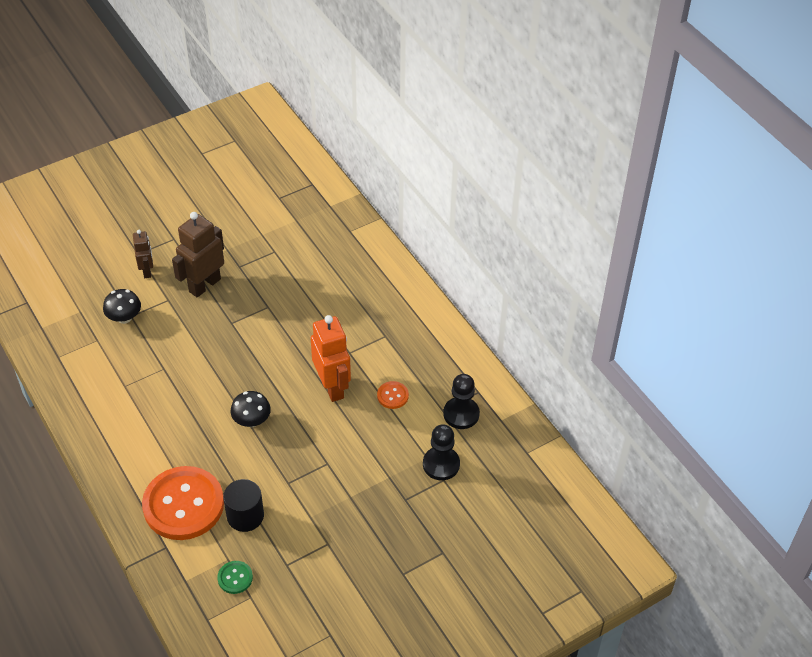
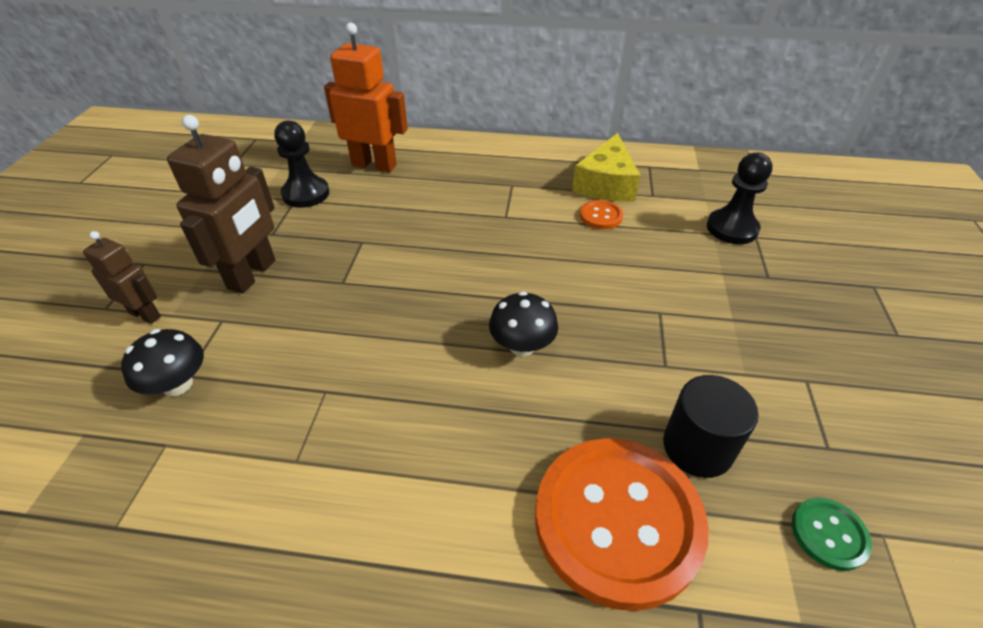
camera: 50 degrees left, 5 degrees down
(204, 285) = (252, 274): brown robot -> brown robot turned 150 degrees counterclockwise
(332, 387) = (541, 251): orange robot -> orange robot (374, 165)
(432, 380) = (606, 184): none -> yellow cheese
(461, 414) = (670, 187): black pawn -> black pawn (306, 194)

